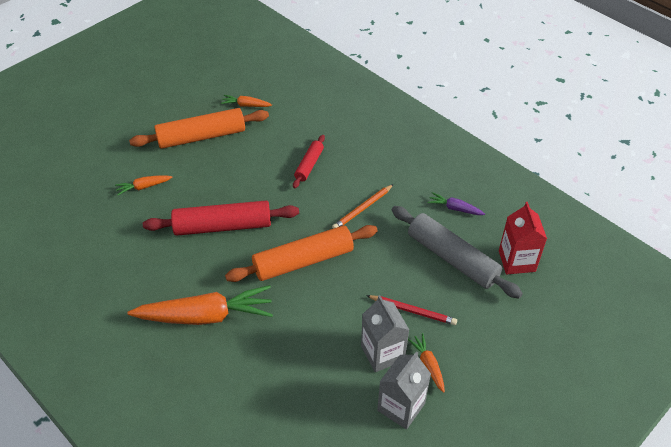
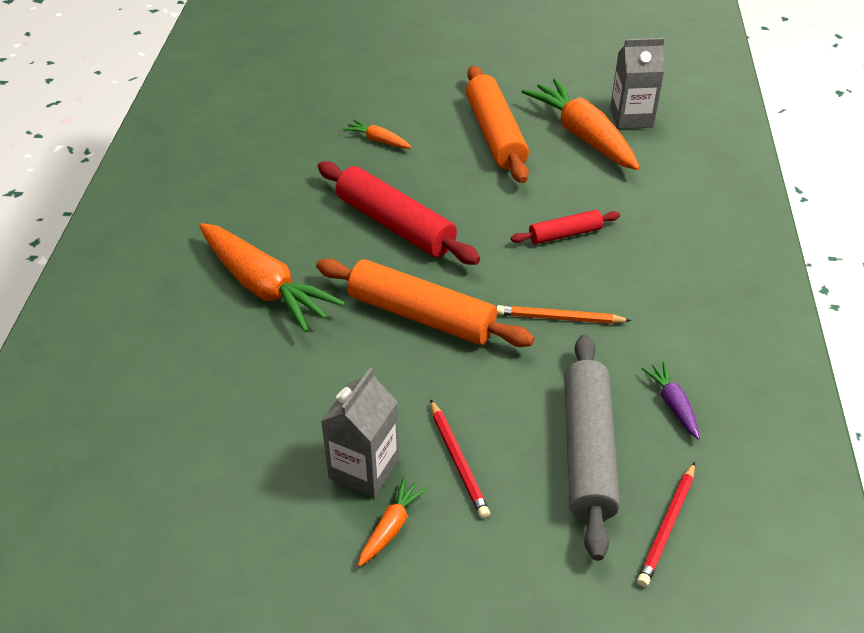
camera: 50 degrees right, 5 degrees down
(201, 137) = (495, 134): orange rolling pin -> orange rolling pin turned 45 degrees clockwise
(246, 105) = (582, 135): orange carrot -> orange carrot, size x2.20
(401, 407) = (302, 536): grey carton -> grey carton (631, 118)
(516, 261) = (667, 526): red carton -> red pencil

